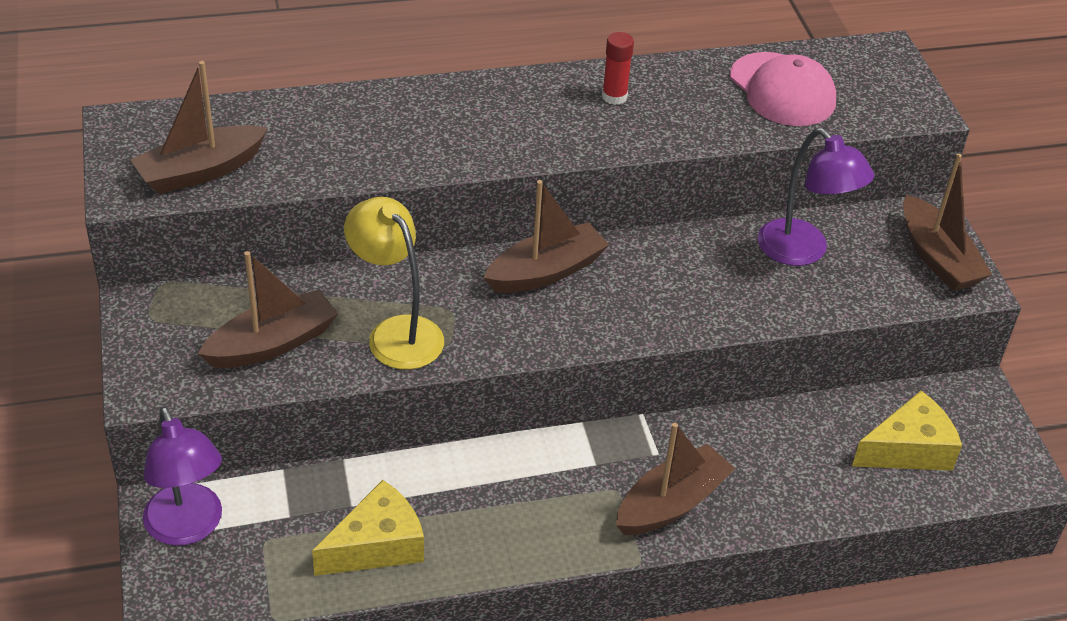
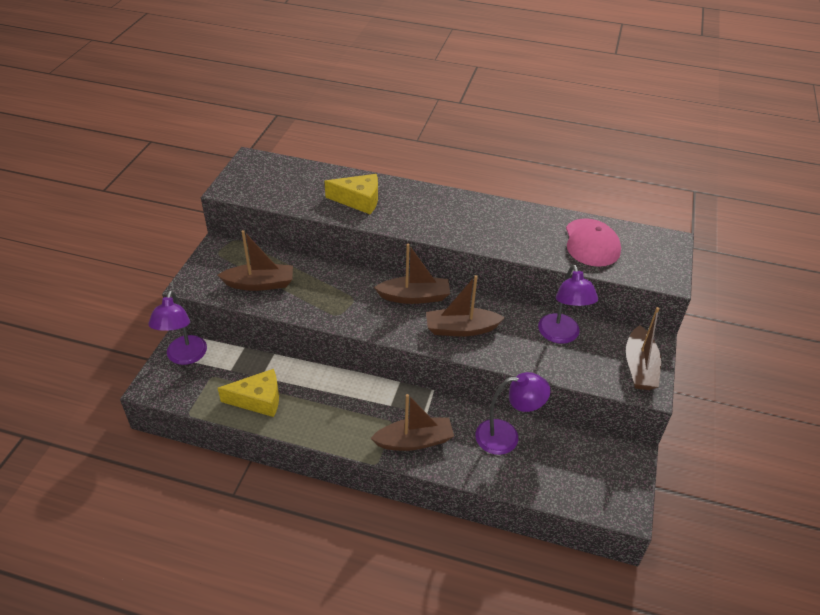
camera: 30 degrees right, 0 degrees up
(200, 171) = (266, 190): brown boat -> brown boat (461, 329)
(396, 332) = (319, 299): yellow lamp -> none
(614, 97) = (494, 218): red glue stick -> none
(796, 440) = (506, 436): none -> purple lamp
(908, 449) = (567, 468): yellow cheese -> yellow cheese (359, 200)

